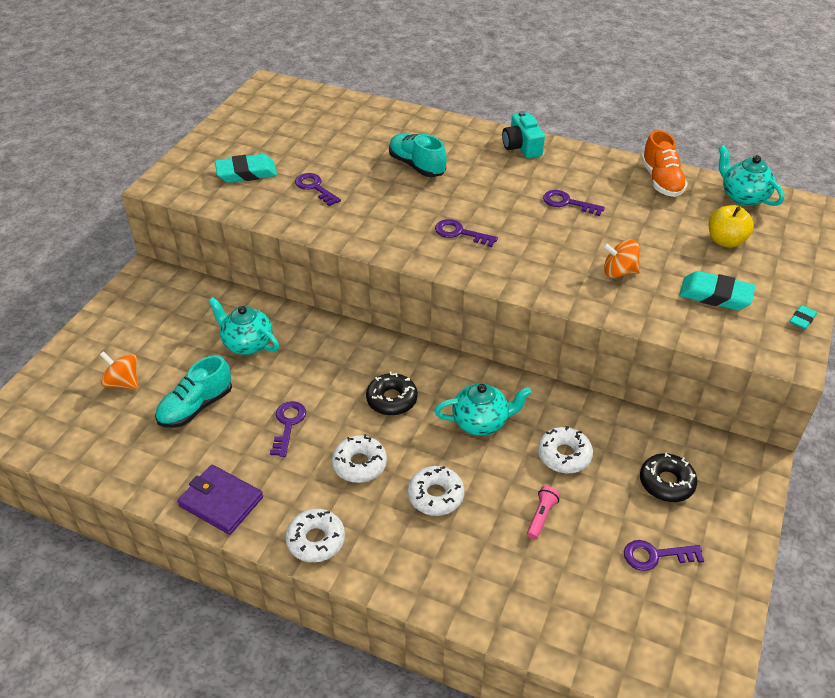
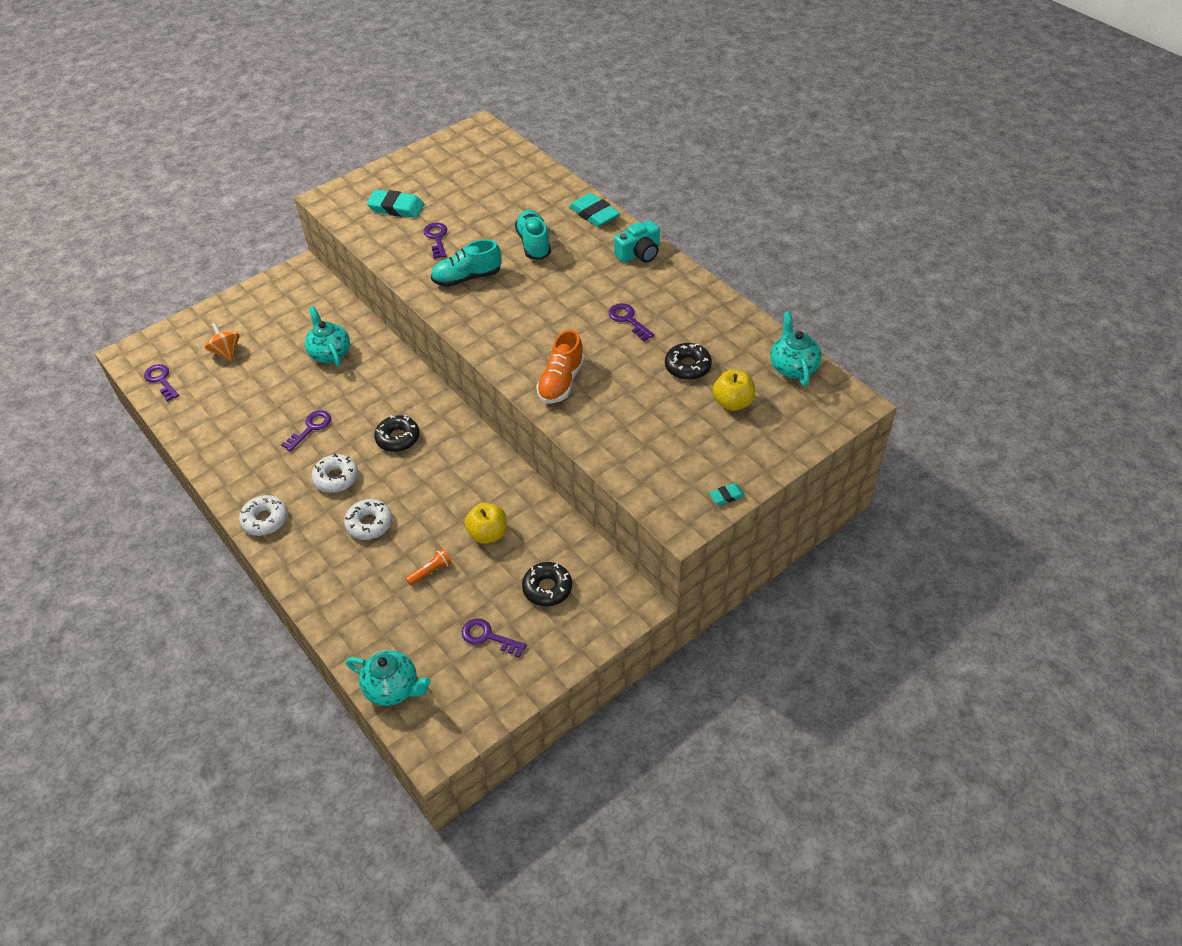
camera: 30 degrees right, 5 degrees up
(196, 407) = (260, 390): turquoise shoe -> turquoise shoe (467, 278)
(221, 501) = (226, 466): purple wallet -> none
(460, 233) = (514, 317): purple key -> purple key (161, 380)
(481, 422) = (448, 482): turquoise teapot -> turquoise teapot (393, 688)
(522, 146) = (639, 253): turquoise camera -> turquoise camera turned 135 degrees counterclockwise
(541, 516) = (430, 571): pink flashlight -> orange flashlight
(564, 455) = (488, 534): white donut -> yellow apple
(619, 272) = (611, 397): orange spinning top -> none
(658, 224) = (687, 366): none -> black donut
(661, 181) = (732, 327): orange shoe -> orange shoe (561, 382)
(715, 295) = (673, 447): turquoise eraser -> turquoise eraser (594, 214)

